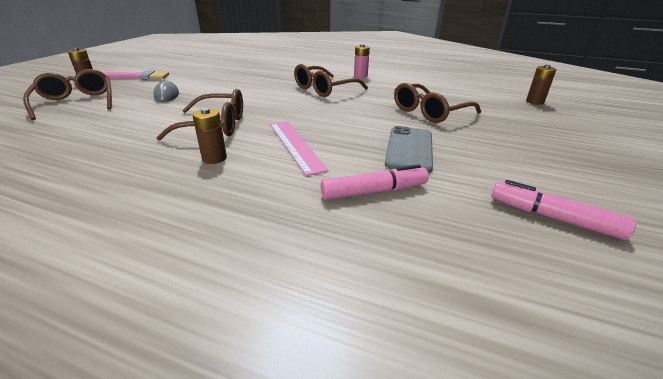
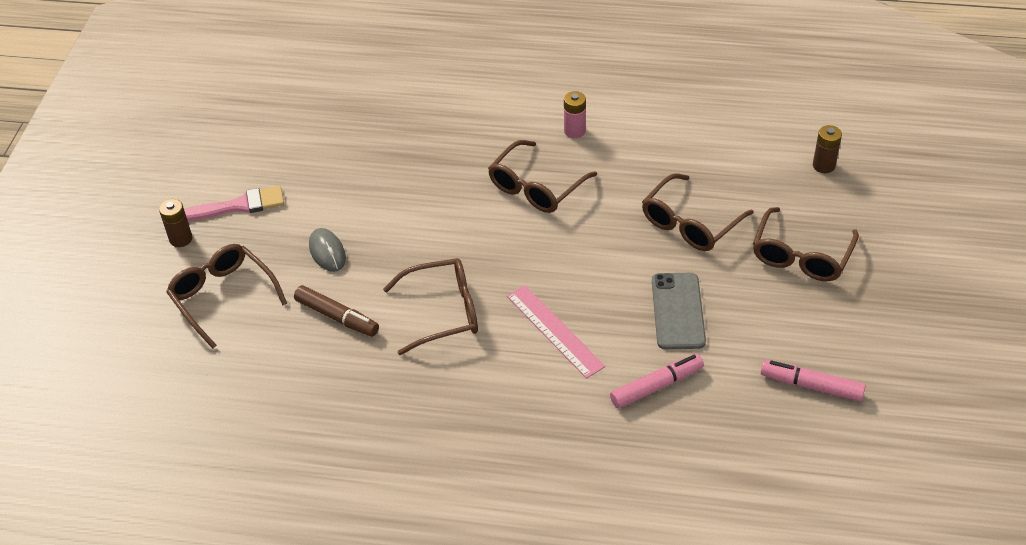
camera: 10 degrees left, 15 degrees up
(137, 118) = (337, 317): none -> brown marker
(214, 158) = (481, 371): brown battery -> none
(524, 135) = (801, 256): none -> brown glasses

